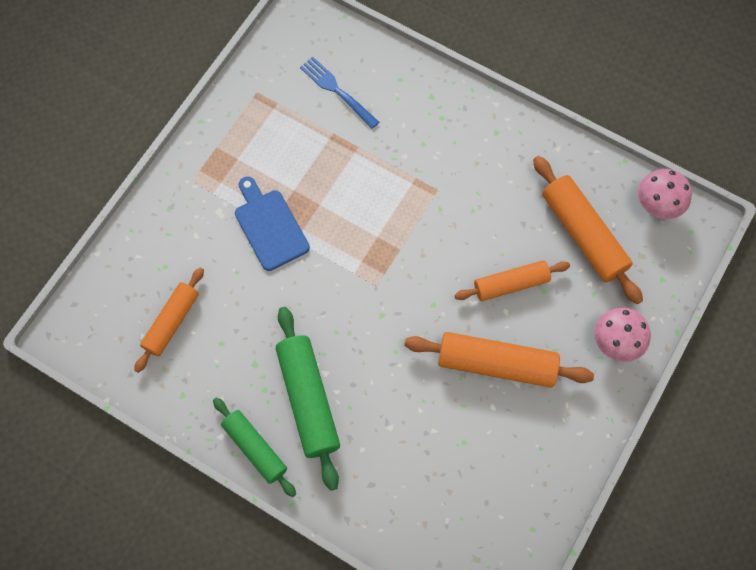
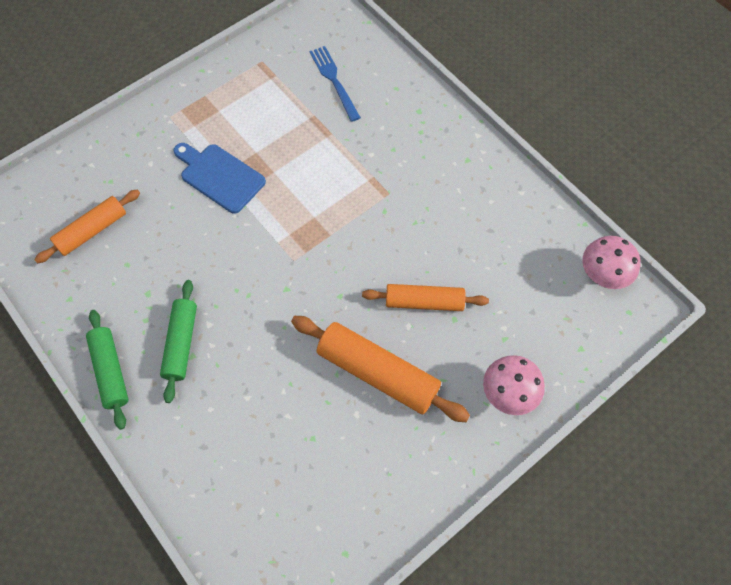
camera: 20 degrees right, 5 degrees down
(269, 226) = (219, 176): blue cutting board -> blue cutting board turned 45 degrees counterclockwise
(308, 400) = (181, 343): green rolling pin -> green rolling pin, size x0.66
(583, 234) = (515, 279): orange rolling pin -> none

